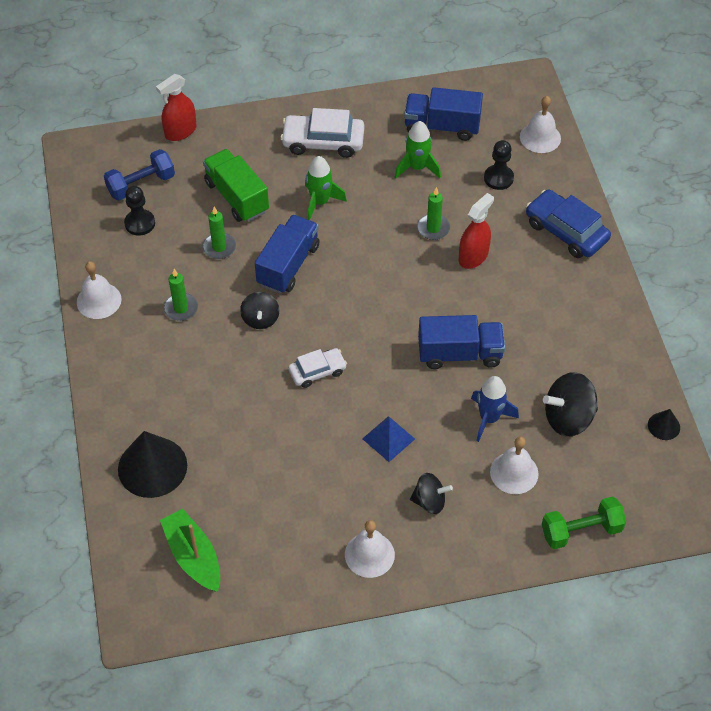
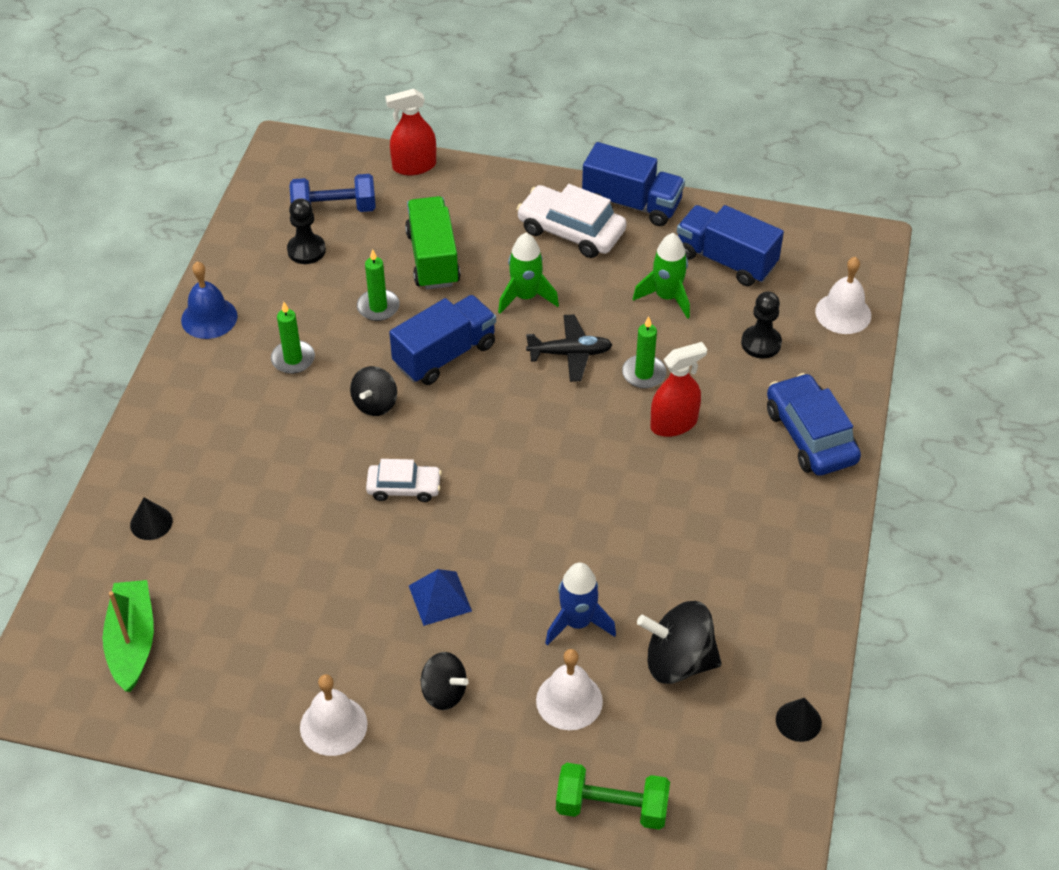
camera: 25 degrees right, 5 degrees down
(99, 300) = (209, 318): white bell -> blue bell
(152, 467) = (151, 522): black cone -> black cone, size x0.48
(375, 232) = (570, 353): none -> black plane
(459, 353) = (587, 531): blue truck -> blue truck (631, 203)

